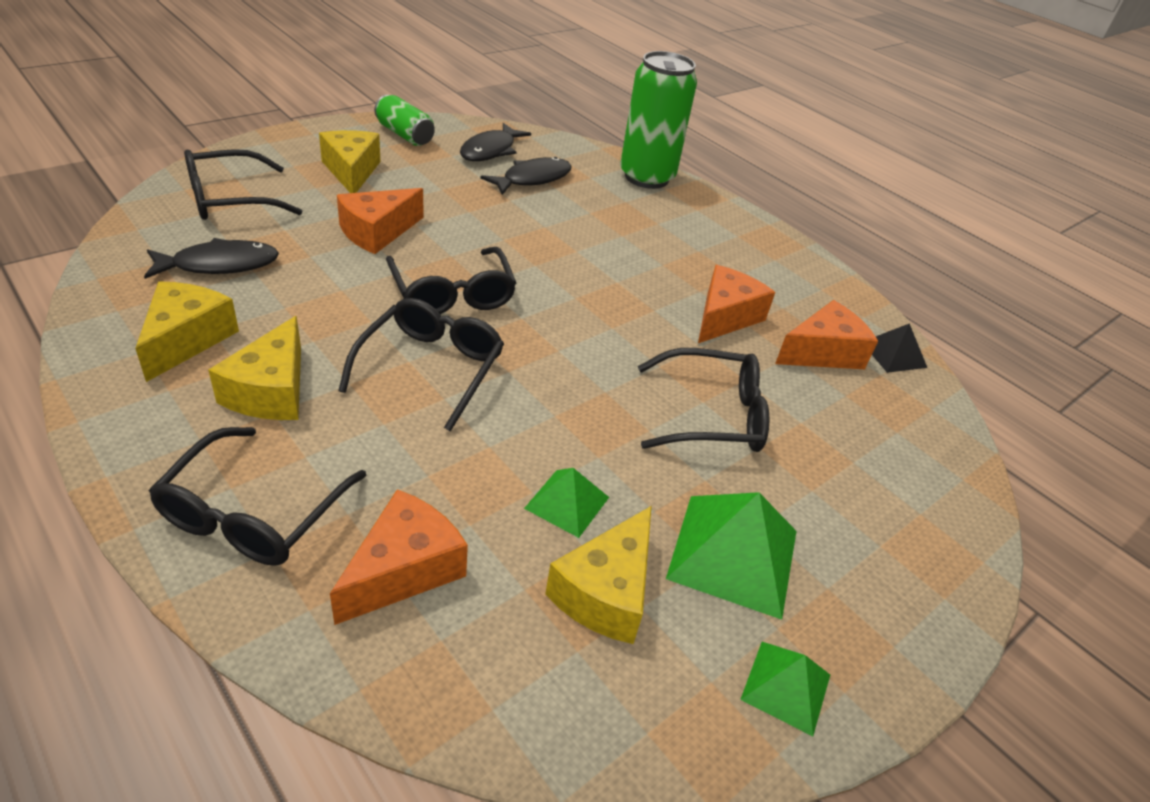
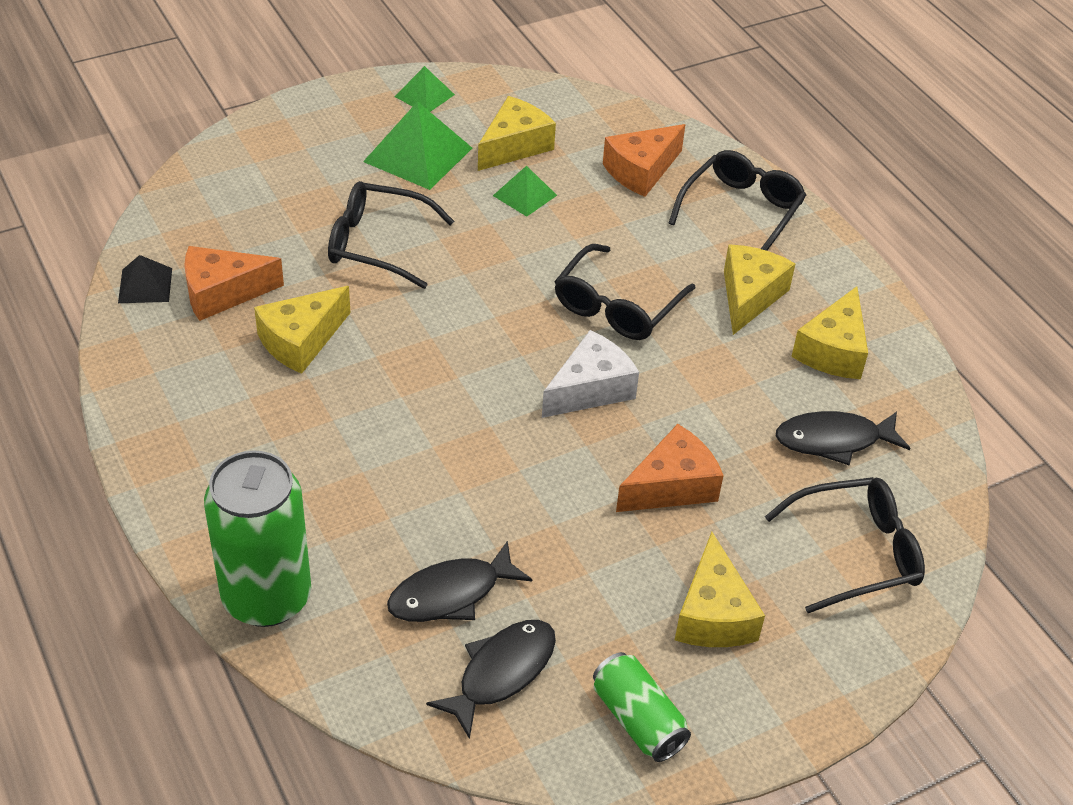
camera: 165 degrees left, 5 degrees up
(452, 293) = (590, 389): black glasses -> white cheese
(725, 317) = (301, 341): orange cheese -> yellow cheese

